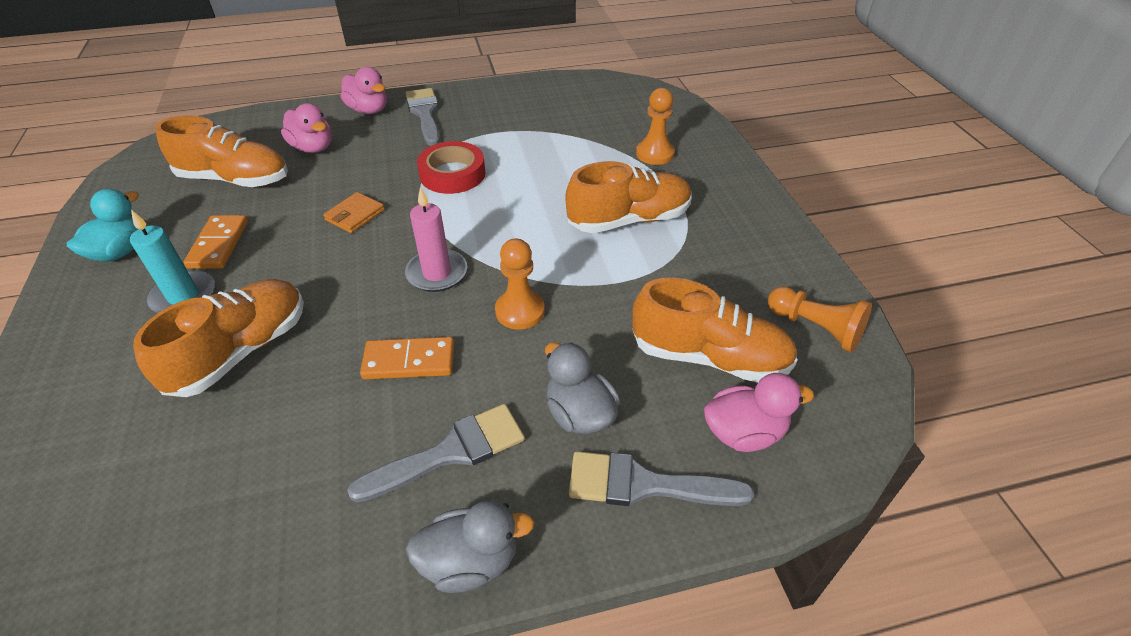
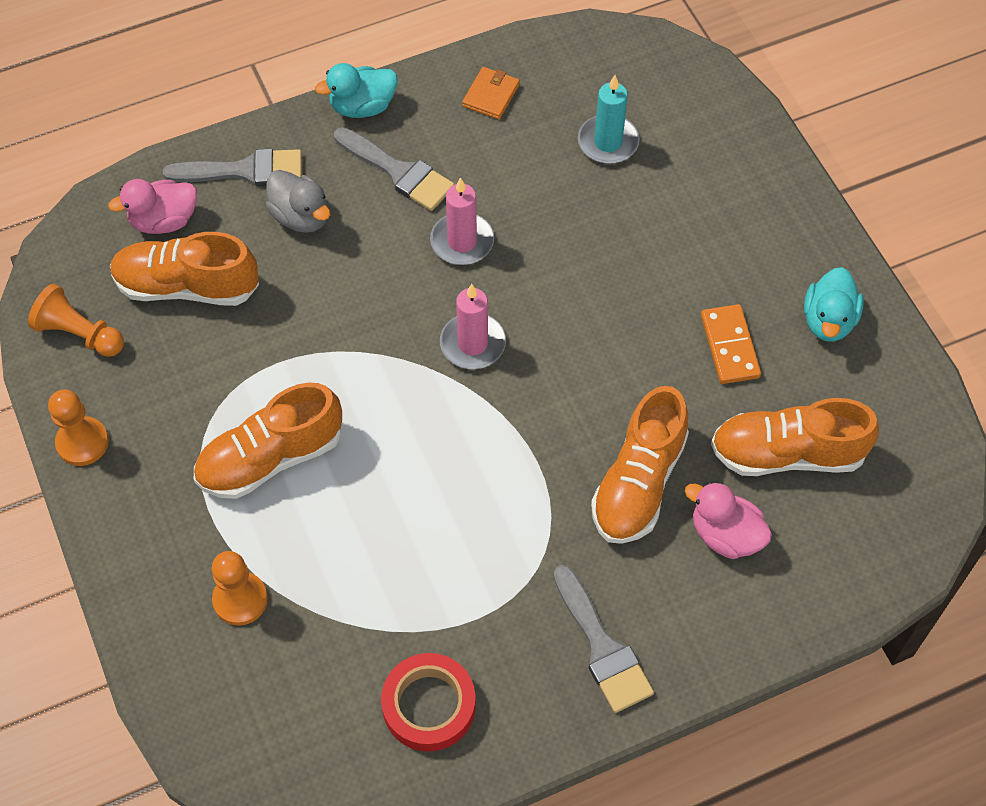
camera: 170 degrees right, 15 degrees up
(183, 296) = (716, 276): turquoise candle -> turquoise candle (608, 142)
(241, 351) = (619, 228): orange shoe -> orange shoe (638, 482)
(355, 215) = (602, 415): orange wallet -> orange wallet (491, 95)
(369, 110) = (694, 643): pink duck -> none
(409, 361) = (462, 241): orange domino -> pink candle
(451, 452) = (399, 172): grey brush -> grey brush turned 105 degrees counterclockwise
(452, 174) = (511, 509): red tape -> red tape (429, 705)
(470, 561) = (362, 106): grey duck -> turquoise duck
(520, 311) = (373, 310): orange pawn -> orange pawn (82, 442)

